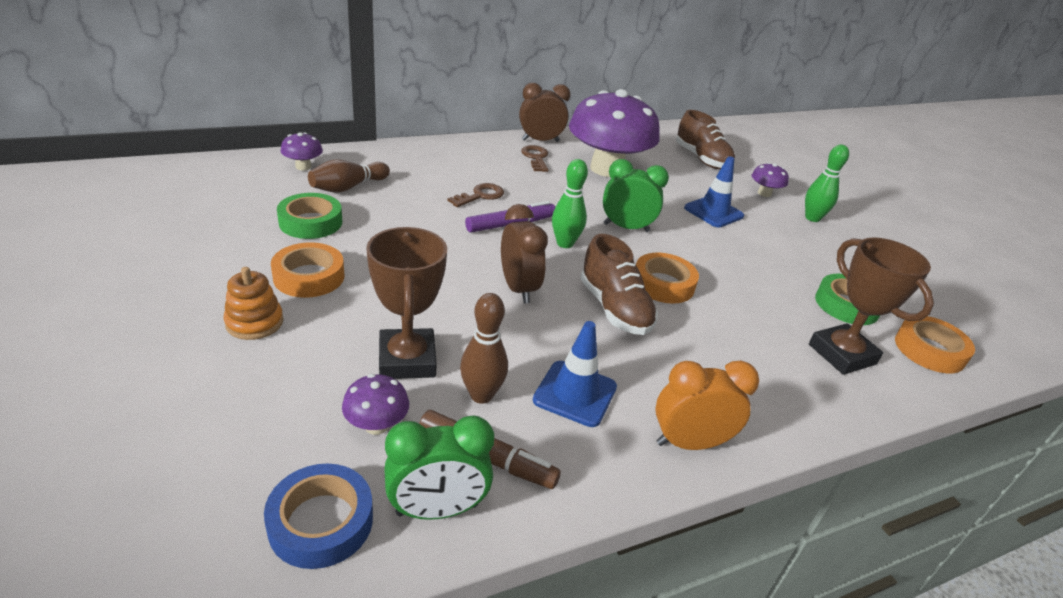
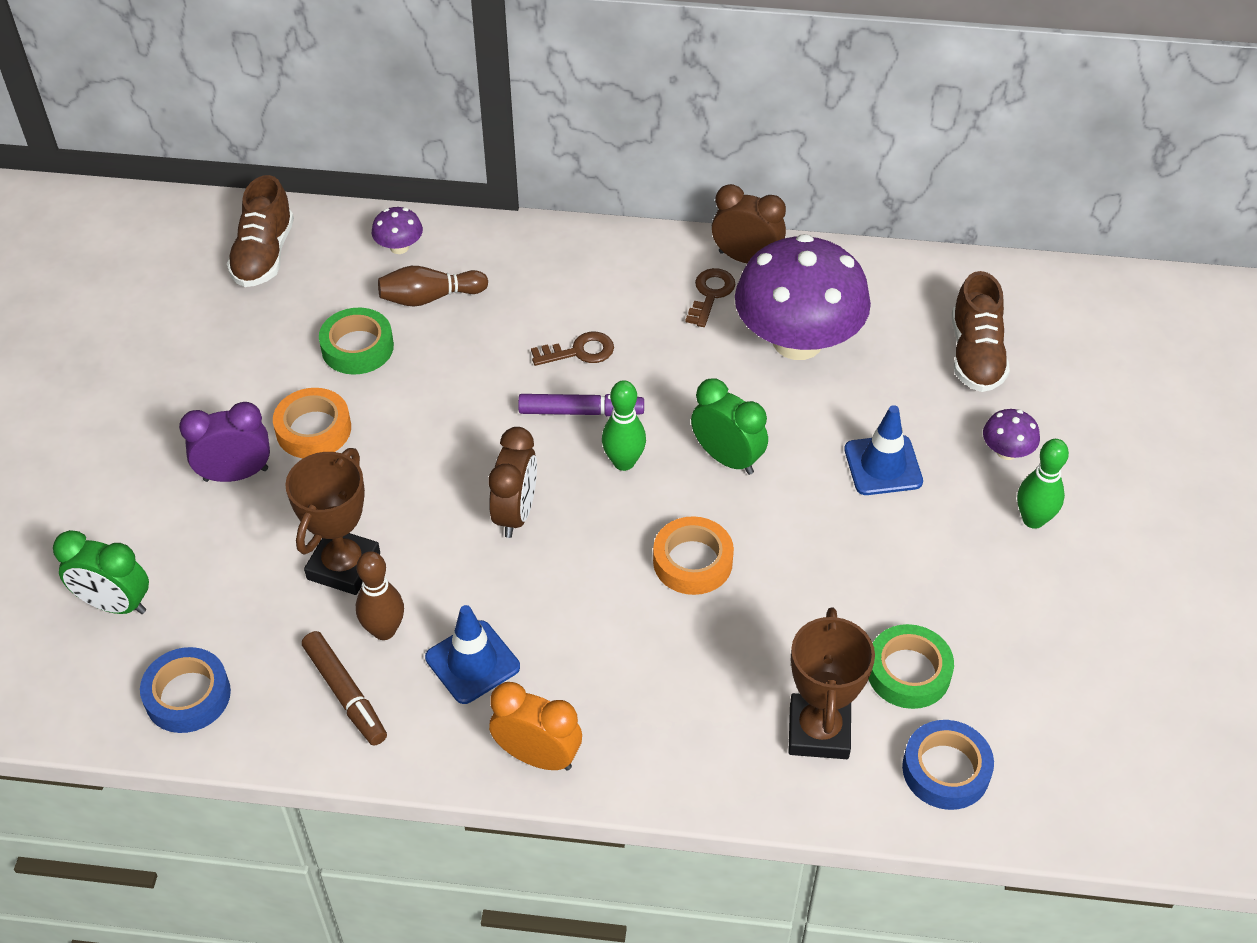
camera: 35 degrees right, 15 degrees up
(254, 322) = (236, 474): orange stacking toy -> purple clock
(376, 425) = (276, 626): purple mushroom -> none
(437, 509) = (276, 722): green clock -> green clock (115, 604)
(614, 309) = (601, 576): brown shoe -> brown shoe (264, 255)
(929, 350) = (946, 770): orange tape -> blue tape

